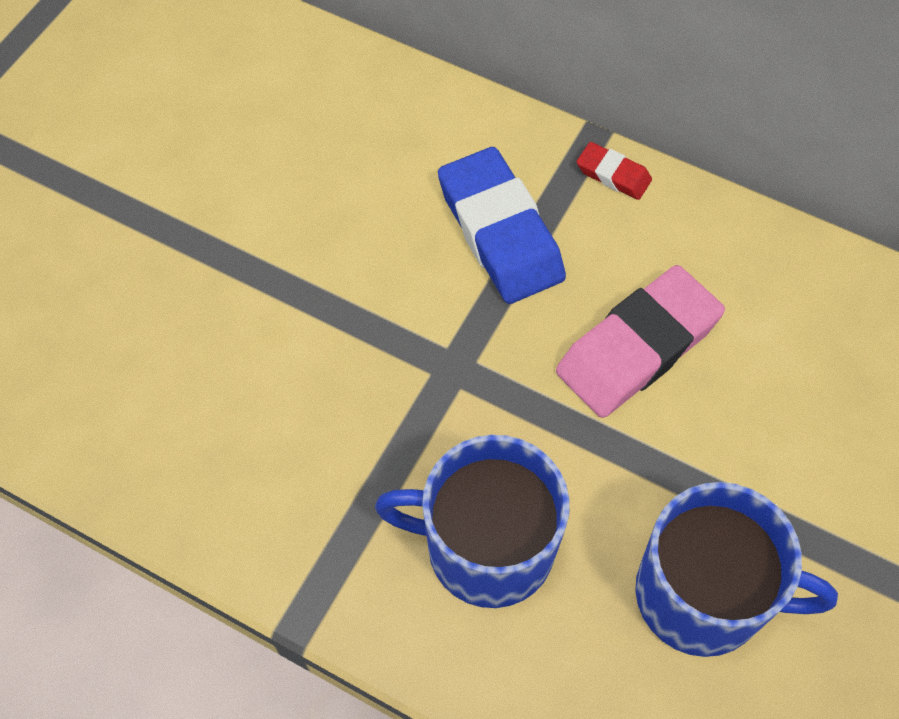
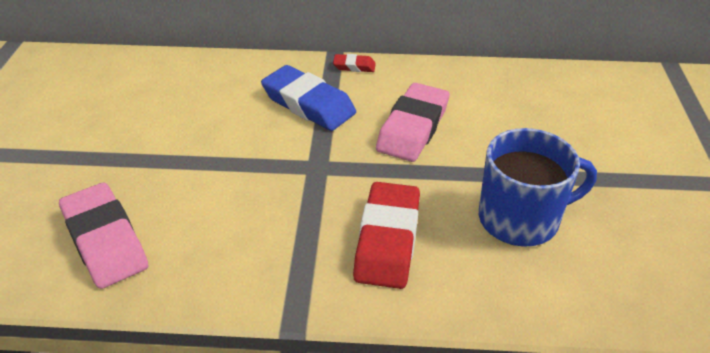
camera: 25 degrees left, 20 degrees down
(116, 383) = (105, 240): none -> pink eraser
(486, 547) = (387, 240): blue mug -> red eraser

